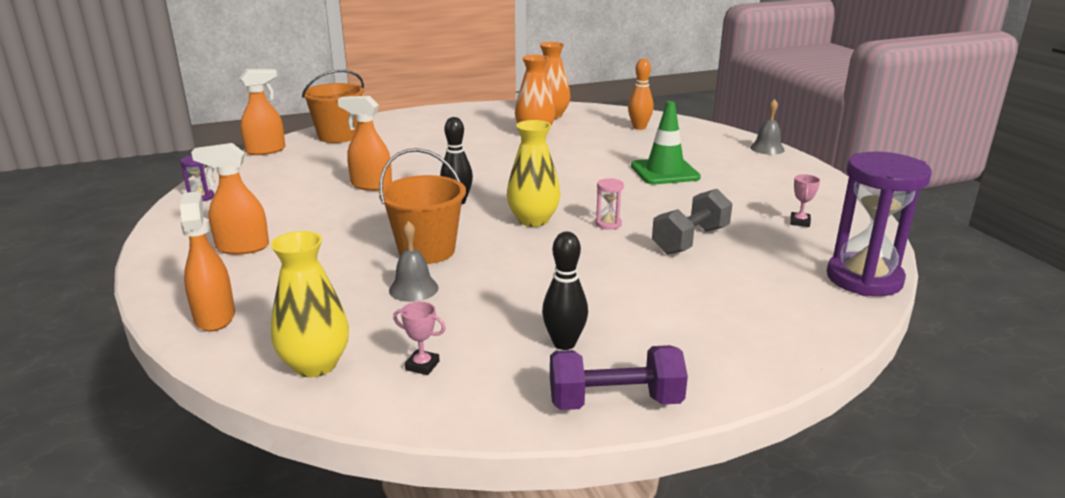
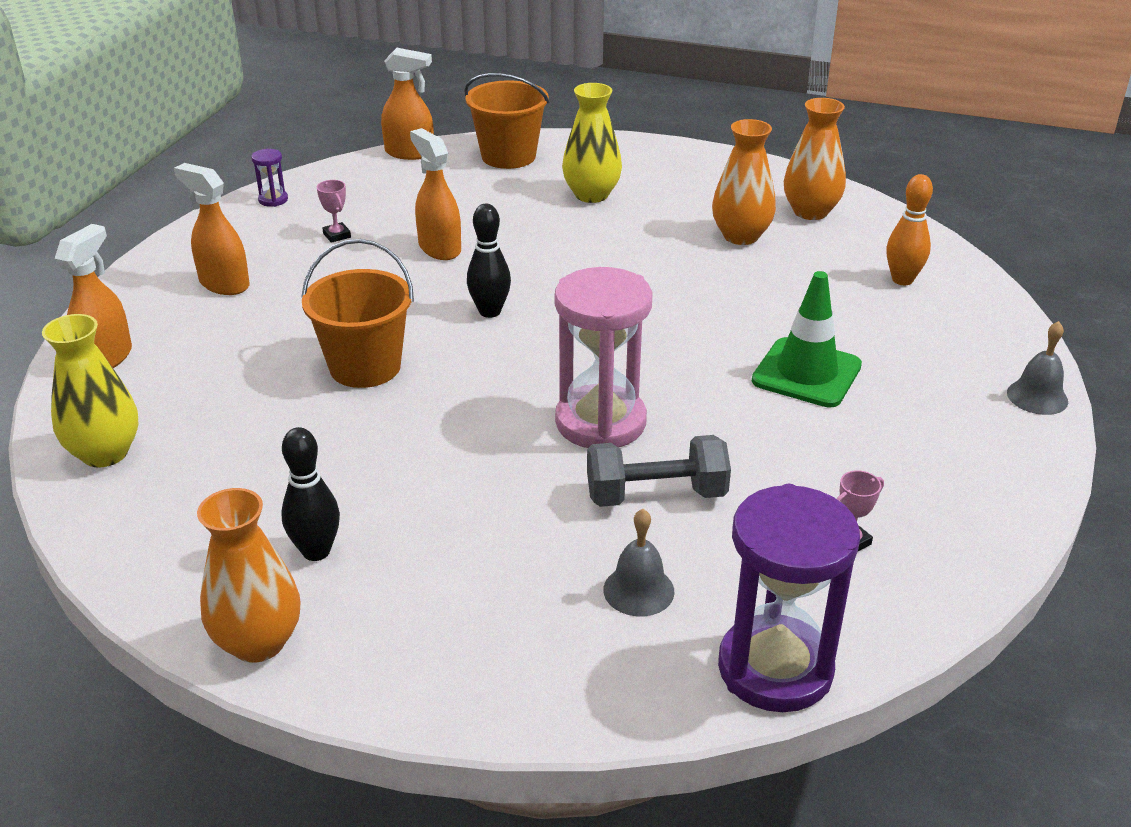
camera: 40 degrees right, 10 degrees up
(413, 289) = (288, 410): grey bell -> grey bell (638, 590)
(422, 365) = (174, 503): pink trophy -> pink trophy (337, 235)
(533, 220) = (527, 376): yellow vase -> yellow vase (591, 195)
(608, 224) = (600, 422): pink hourglass -> pink hourglass, size x2.40
(615, 402) = (258, 642): purple dumbbell -> orange vase

